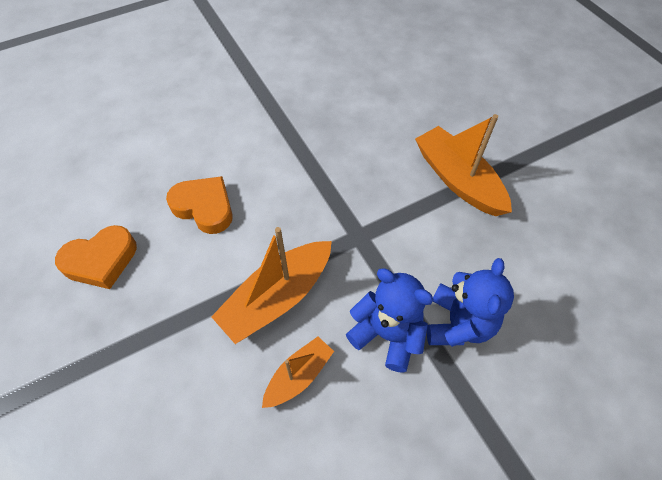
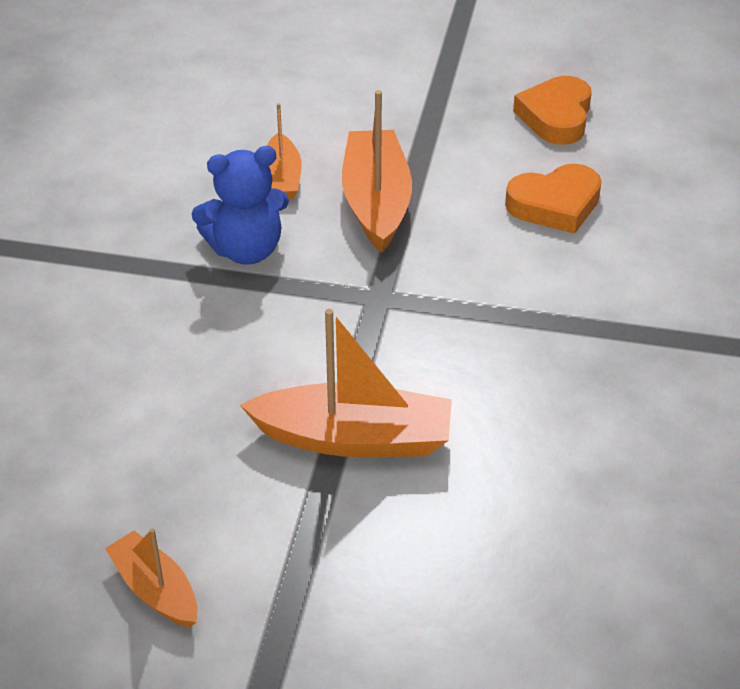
camera: 130 degrees right, 15 degrees down
(458, 323) = (191, 304): blue teddy bear -> none
(606, 188) = (155, 590): none -> orange boat

